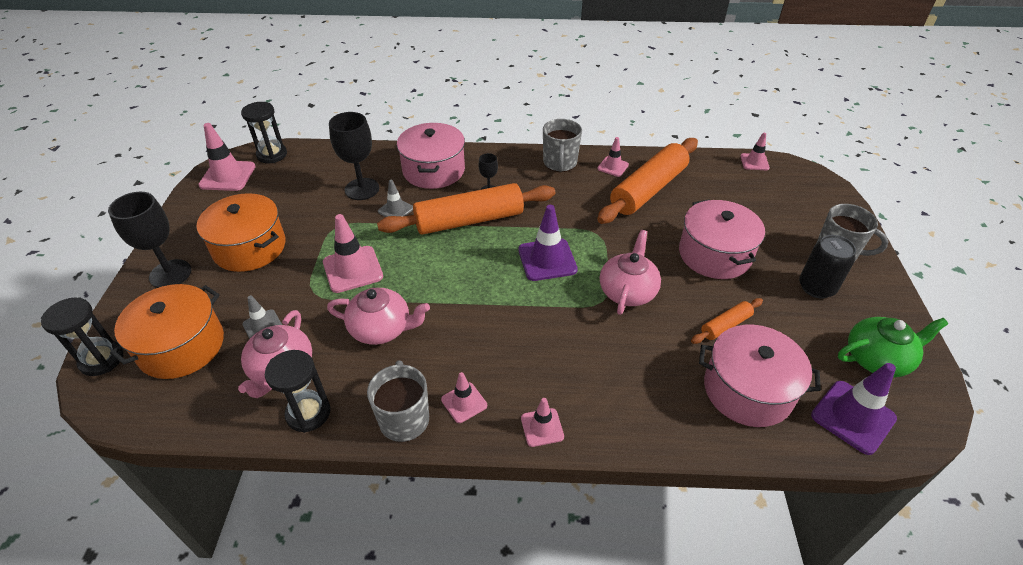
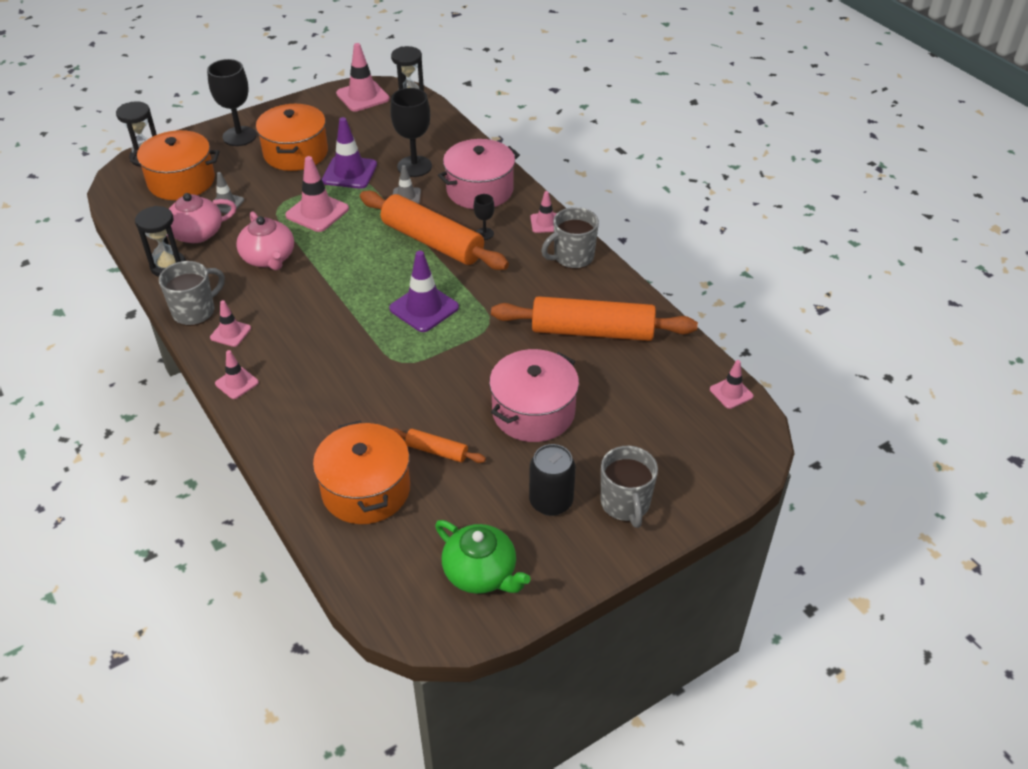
camera: 55 degrees right, 0 degrees up
(613, 167) = (605, 293): pink traffic cone -> pink traffic cone (545, 223)
(627, 291) = (427, 372): pink teapot -> none
(747, 390) = (366, 490): pink pot -> orange pot
(853, 417) = (387, 571): purple traffic cone -> purple traffic cone (349, 173)

